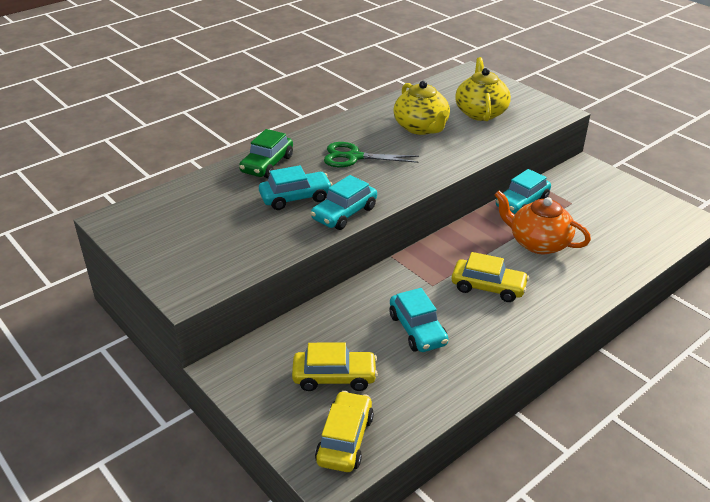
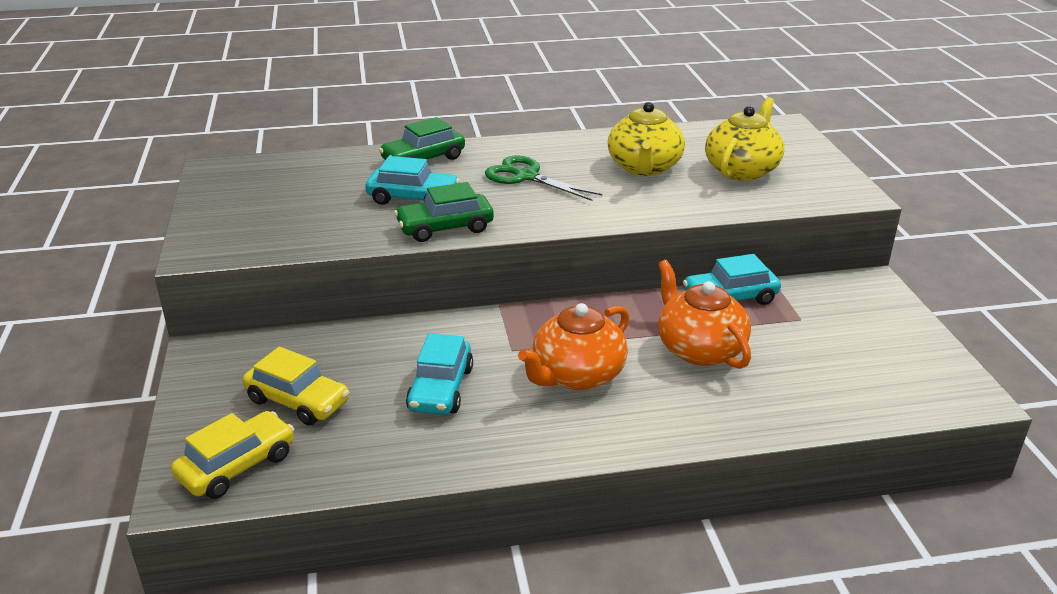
camera: 30 degrees right, 5 degrees down
(344, 213) = (445, 228): turquoise car -> green car
(488, 287) = (577, 375): yellow car -> orange teapot

